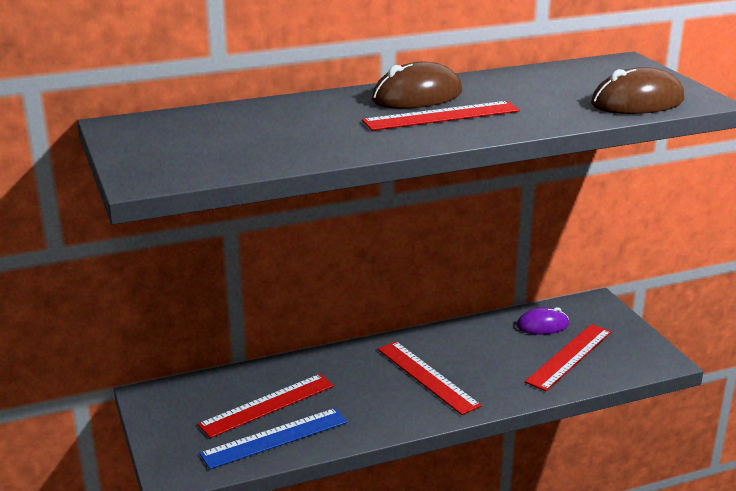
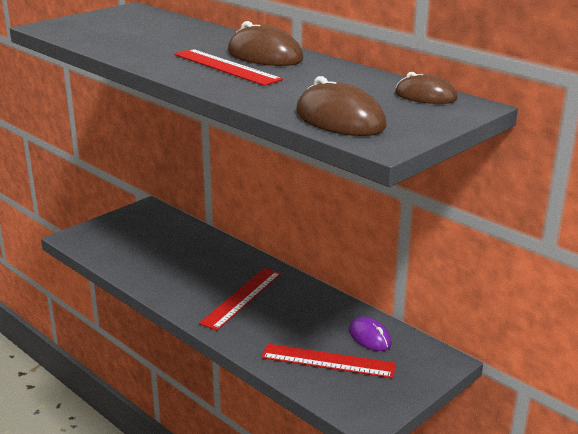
camera: 65 degrees right, 0 degrees up
(267, 405) = (162, 246): red ruler -> none
(275, 438) = (126, 258): blue ruler -> none
(593, 68) = (425, 96): none -> brown mouse

